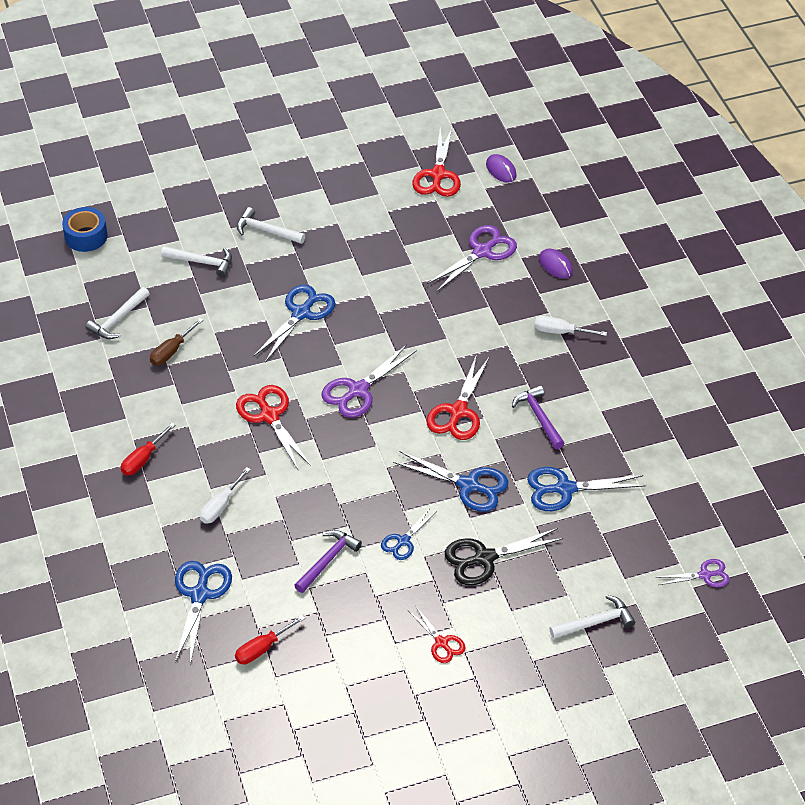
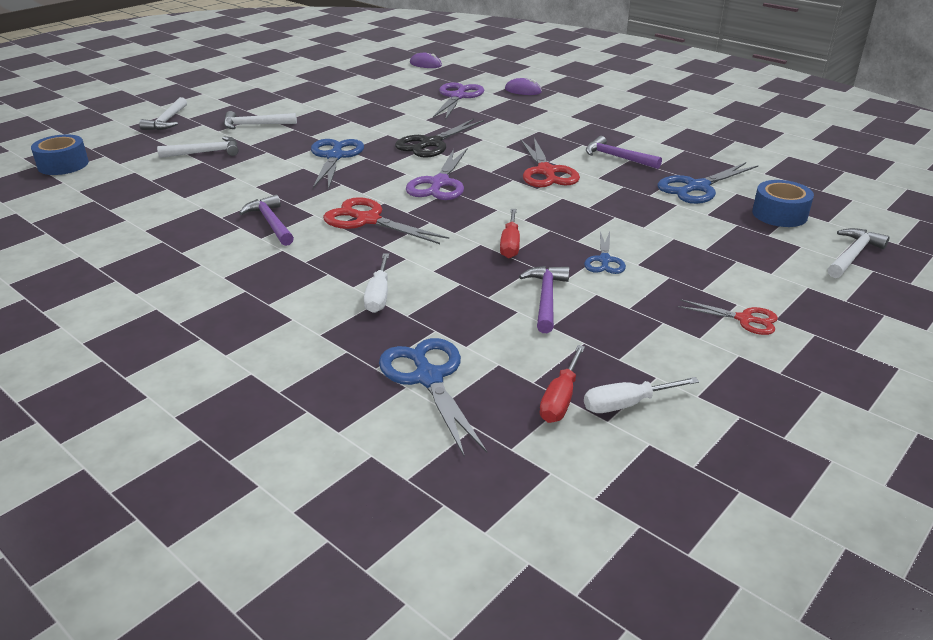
camera: 30 degrees left, 15 degrees down
(118, 319) = (138, 203): white hammer -> white hammer (167, 121)
(143, 459) = (249, 288): red screwdriver -> red screwdriver (510, 244)
(171, 351) = (218, 208): brown screwdriver -> none
(198, 388) = (271, 223): none -> purple hammer
(438, 175) = (378, 75): red scissors -> none
(469, 485) = (615, 208): blue scissors -> none
(484, 558) = (695, 247): black scissors -> black scissors (431, 144)
(560, 332) = (571, 116): white screwdriver -> white screwdriver (626, 404)
(594, 552) = (779, 214): none -> blue tape
(705, 575) = (883, 200): purple scissors -> none

